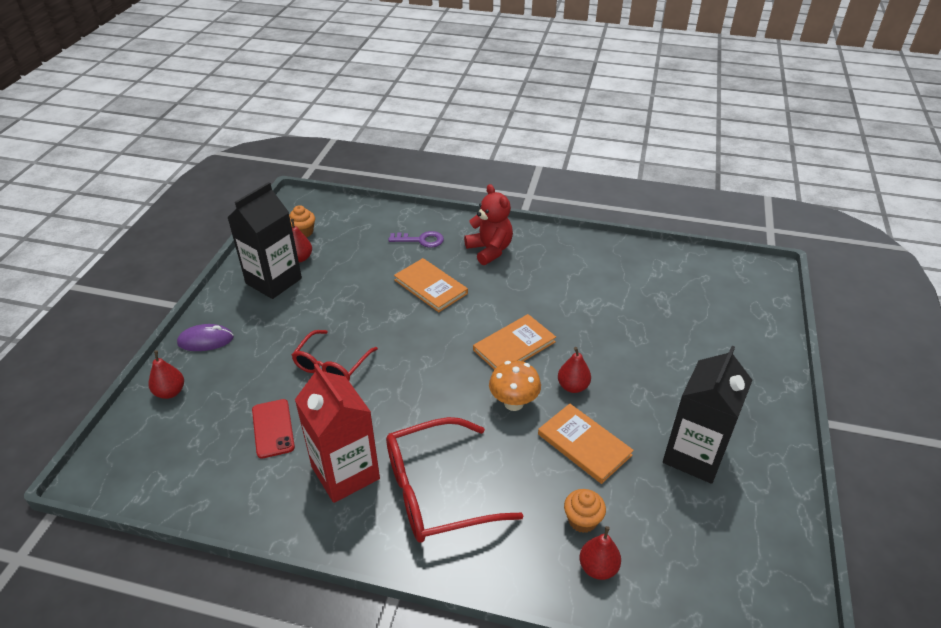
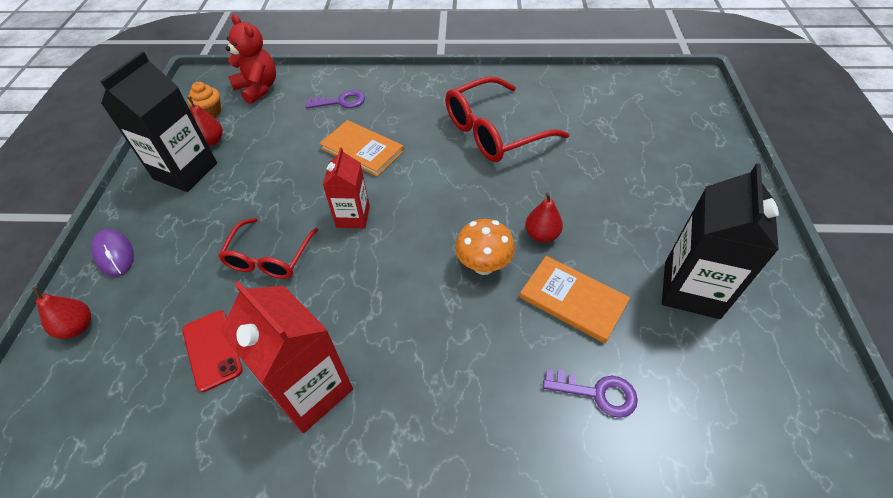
camera: 10 degrees left, 10 degrees up
(206, 340) = (114, 254): purple mouse -> purple mouse turned 75 degrees clockwise
(409, 343) = (353, 216): none -> red carton
(436, 491) = (423, 391): red glasses -> red glasses (494, 132)
(490, 250) = (416, 101): red teddy bear -> red teddy bear (258, 88)
(514, 346) = (467, 200): orange book -> none
(582, 520) = (597, 393): orange cupcake -> purple key
(598, 567) = (632, 450): red pear -> none

